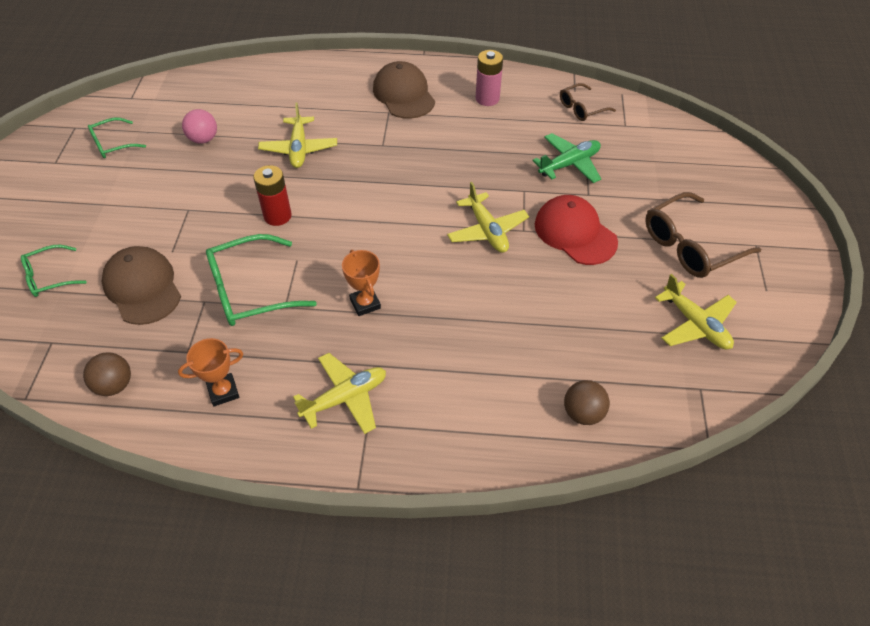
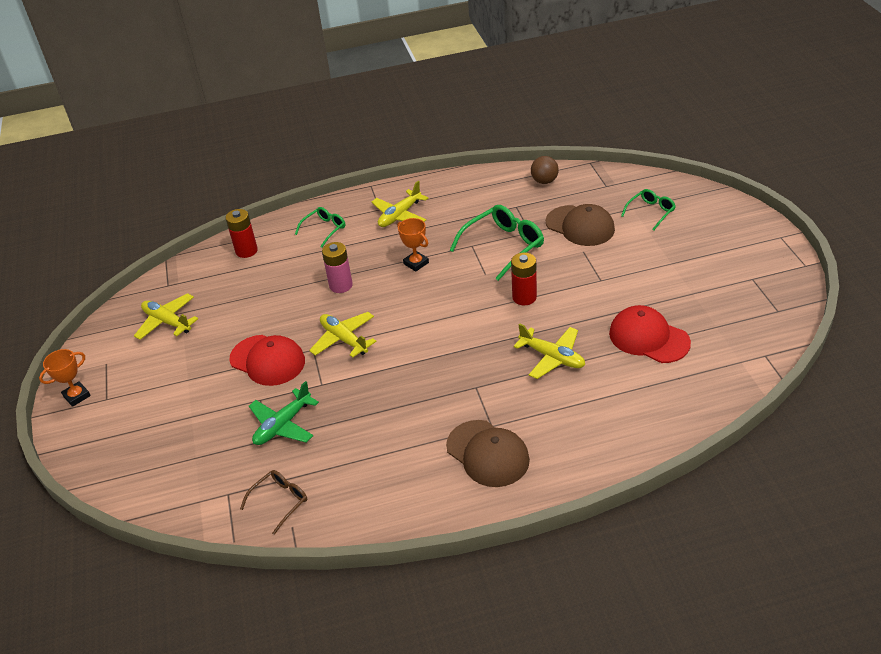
camera: 165 degrees right, 10 degrees down
(112, 144) = (724, 307): green glasses -> green glasses (324, 229)
(203, 139) = (648, 338): pink ball -> red cap
(223, 392) = (476, 197): orange trophy -> orange trophy (77, 396)
(299, 149) = (552, 357): yellow plane -> yellow plane turned 150 degrees clockwise
(487, 98) = (391, 479): pink battery -> pink battery (341, 285)
(583, 413) = (246, 251): brown ball -> red battery
(690, 246) = (165, 380): brown glasses -> none

